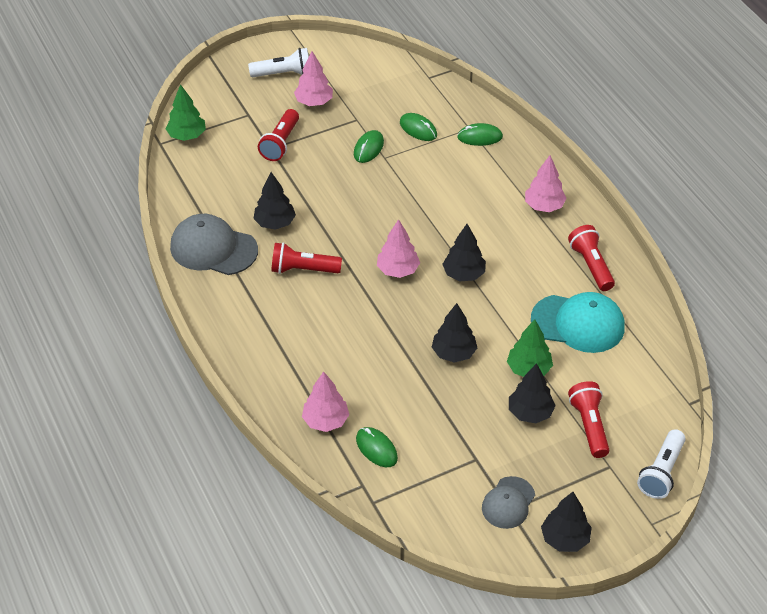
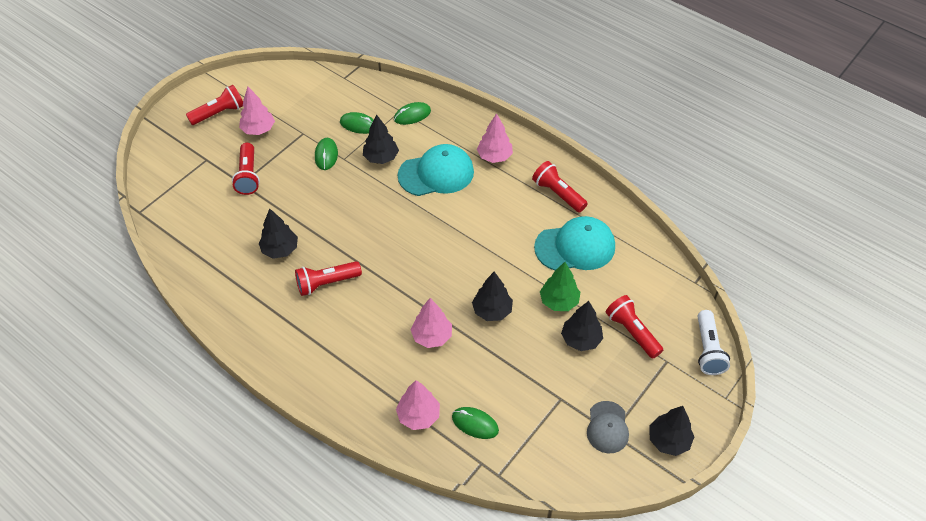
camera: 25 degrees left, 5 degrees up
(187, 136) = (160, 197): green tree -> none
(213, 248) = (237, 293): grey cap -> none
(283, 74) = (219, 113): white flashlight -> red flashlight
(397, 270) = (407, 254): pink tree -> pink tree (432, 336)
(463, 274) = (463, 238): black tree -> black tree (381, 158)
(472, 203) = (436, 173): none -> turquoise cap

